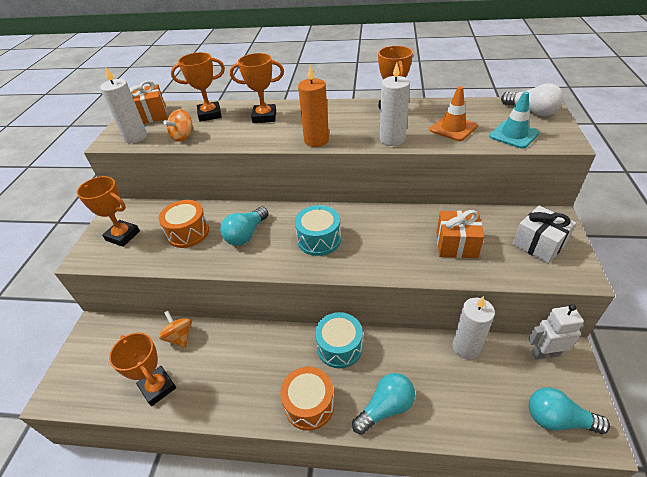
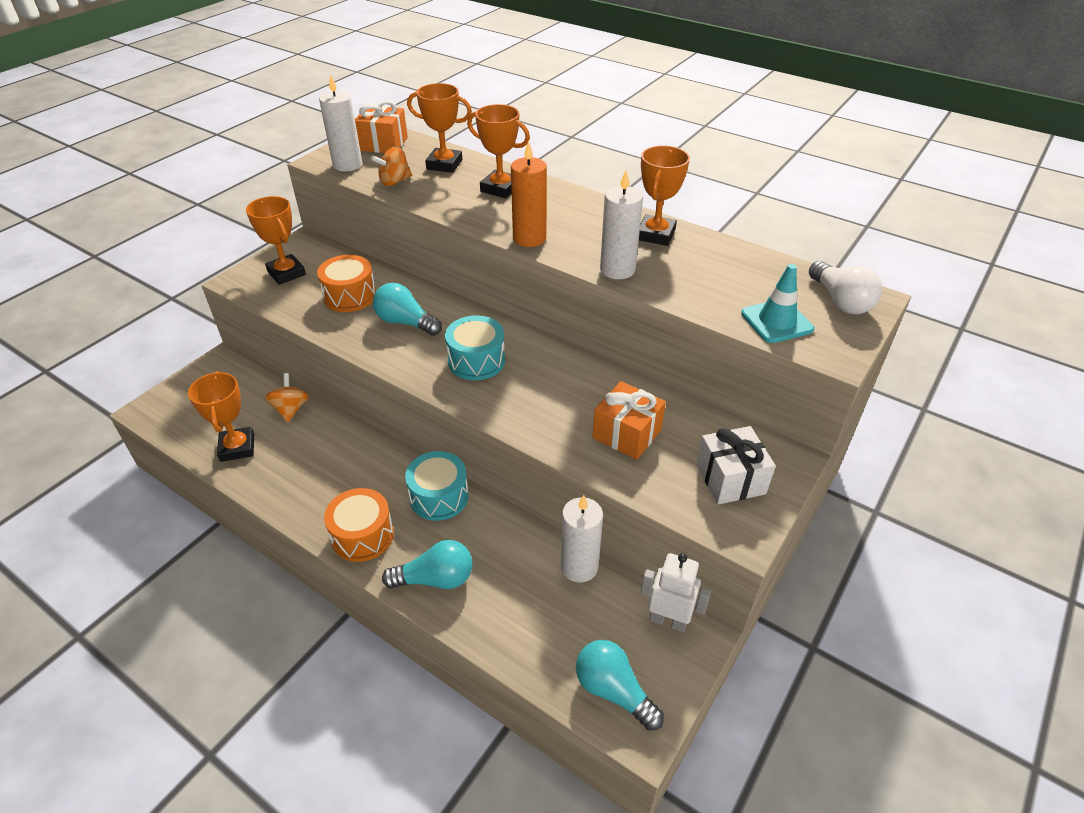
camera: 25 degrees right, 0 degrees up
(246, 234) = (405, 322): turquoise light bulb -> turquoise light bulb turned 60 degrees clockwise
(453, 128) = (708, 284): orange traffic cone -> none

